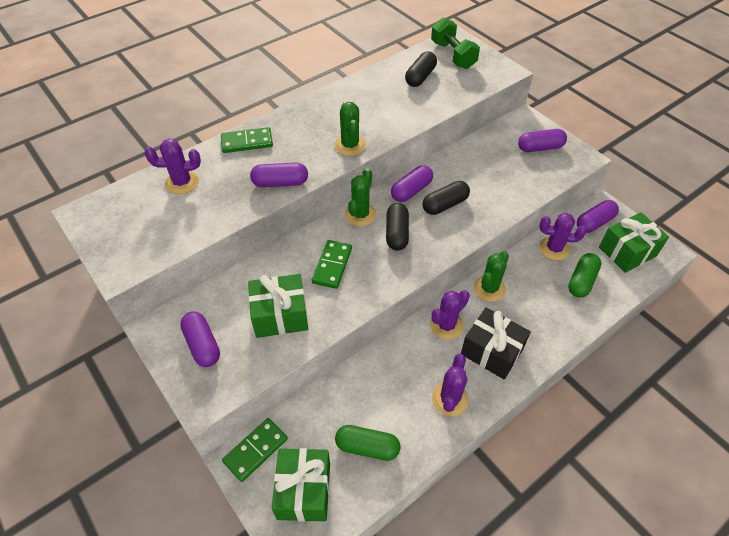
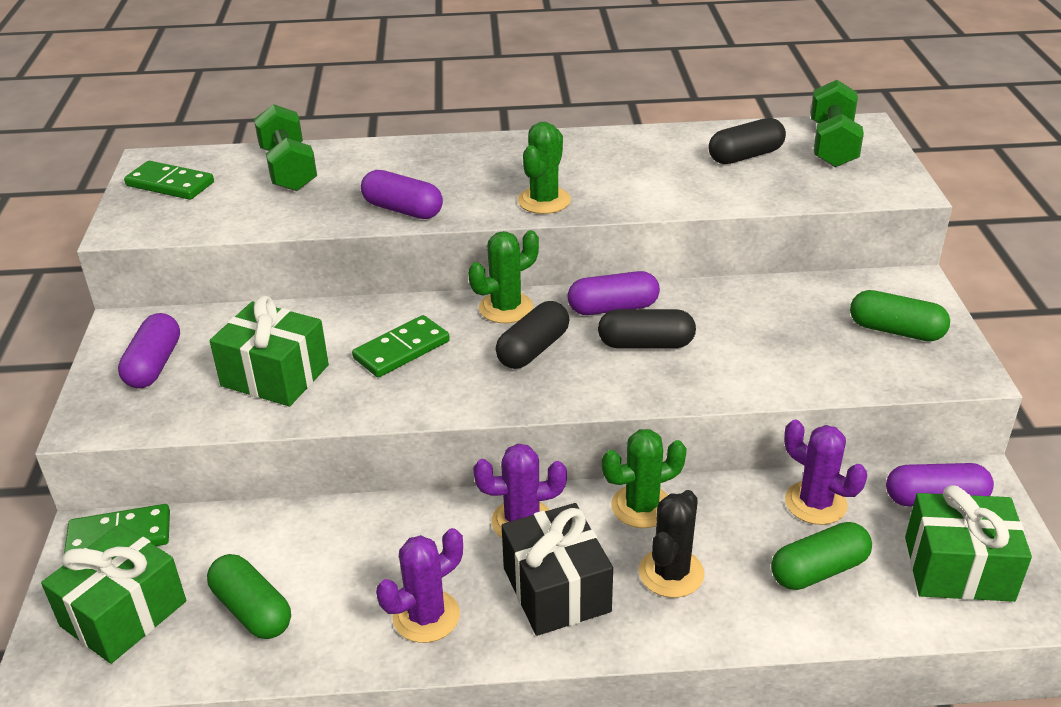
camera: 35 degrees right, 15 degrees down
(182, 182) = (288, 169): purple cactus -> green dumbbell
(247, 142) = (413, 154): green domino -> green domino (170, 184)
(529, 315) = (671, 573): none -> black cactus
(540, 148) = (896, 331): purple capsule -> green capsule

